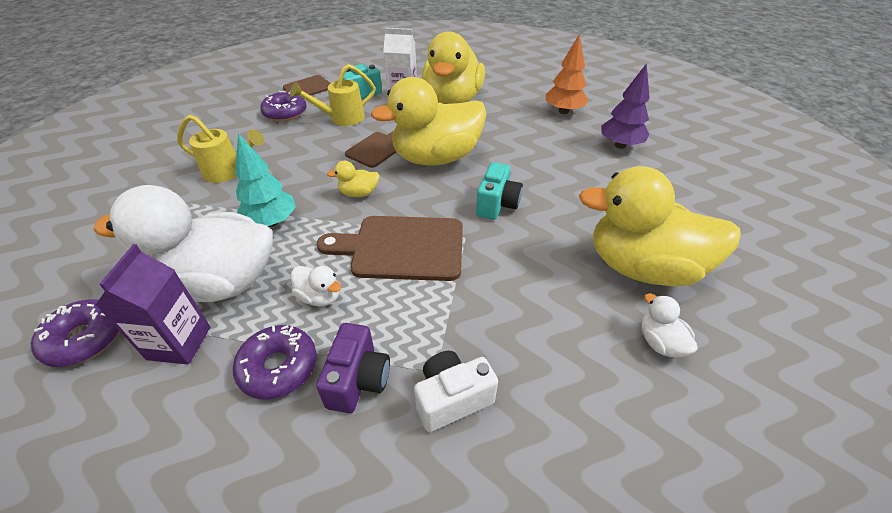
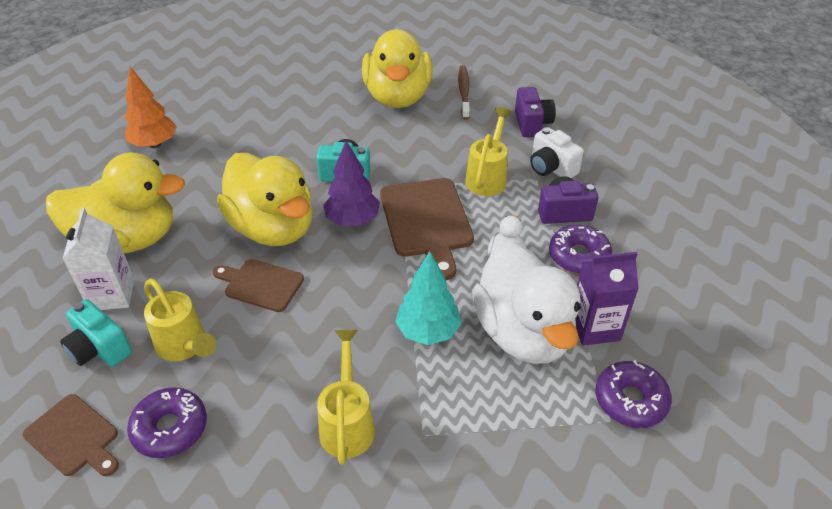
camera: 105 degrees left, 0 degrees up
(359, 193) = (356, 274): yellow duck -> none
(456, 318) = (488, 177): none -> yellow watering can
(568, 411) = (532, 124): none -> purple camera
(620, 145) = (226, 106): purple tree -> purple tree (352, 220)
(660, 342) = (464, 92): white duck -> brown toothbrush

